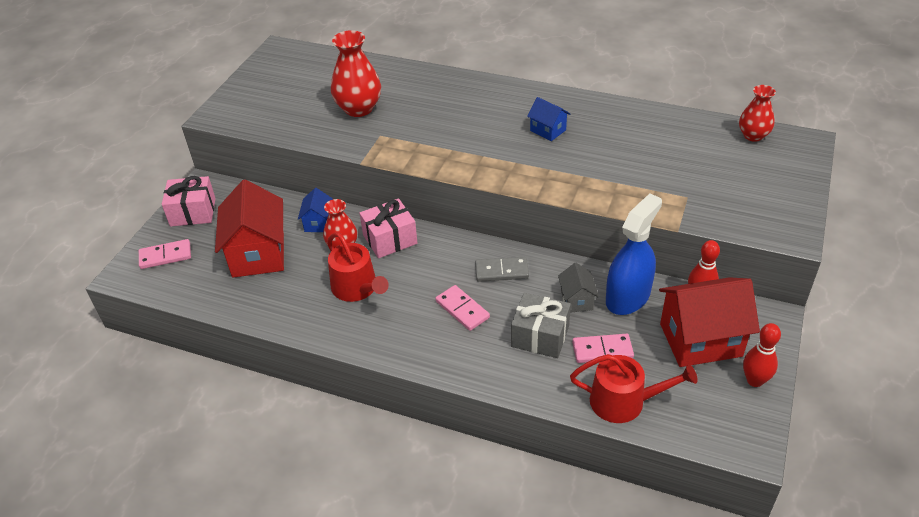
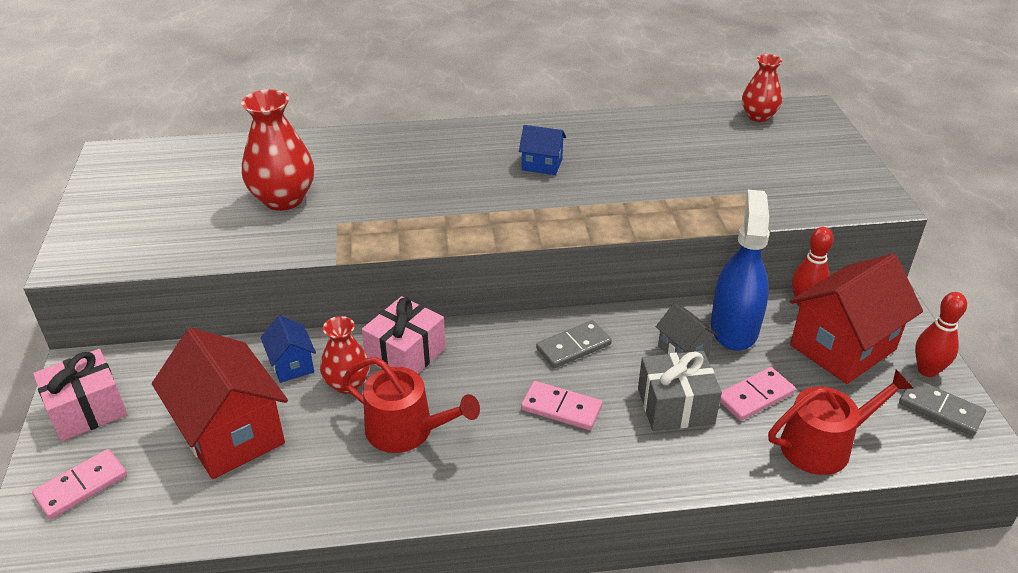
camera: 30 degrees left, 5 degrees down
(738, 412) = (940, 409): none -> grey domino

